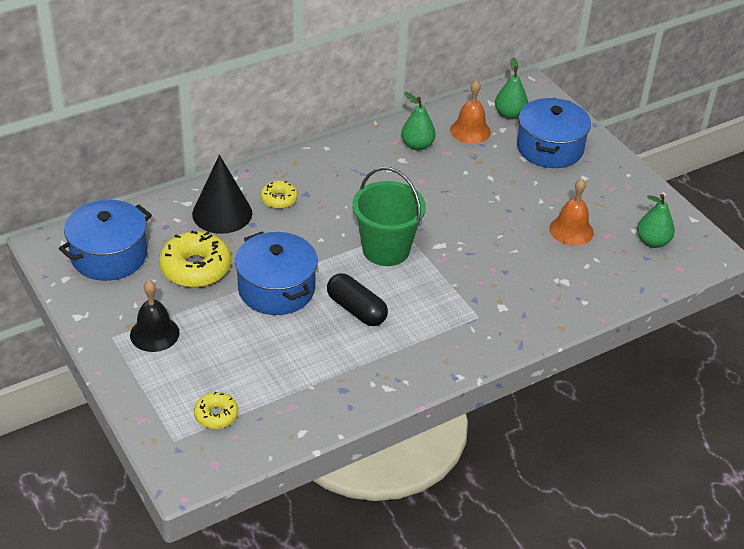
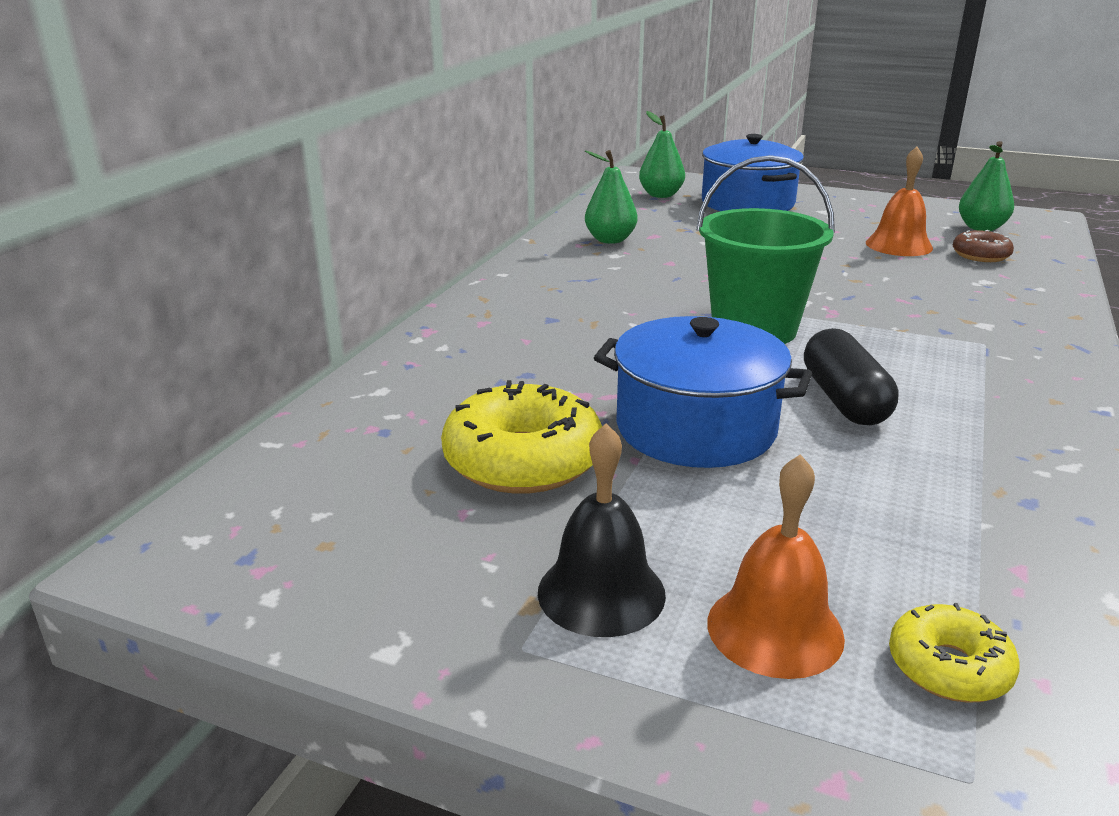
camera: 35 degrees left, 15 degrees down
(109, 256) = (327, 515): blue pot -> none
(222, 213) = (460, 380): black cone -> none
(279, 199) = (523, 336): yellow donut -> none
(356, 309) = (844, 400): black capsule -> black capsule turned 75 degrees clockwise
(470, 131) = (645, 215): orange bell -> orange bell (775, 629)
(602, 262) = (980, 255): none -> brown donut

